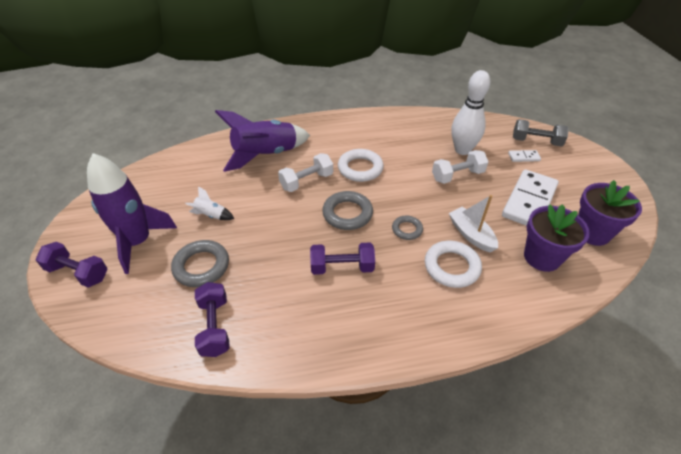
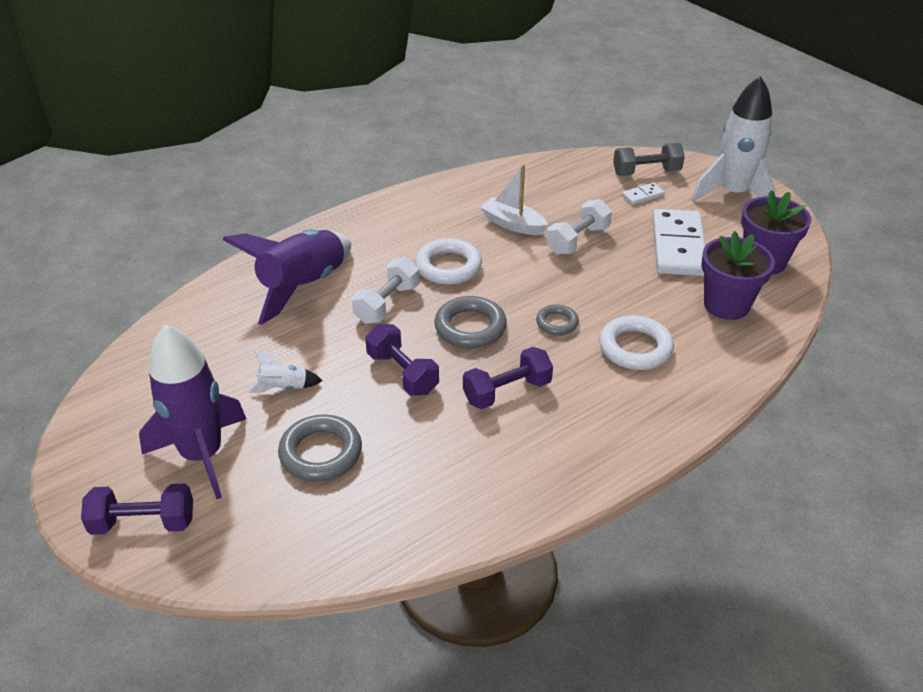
camera: 25 degrees left, 5 degrees down
(215, 327) = (395, 513): purple dumbbell -> purple dumbbell (402, 373)
(462, 150) = (564, 207): white bowling pin -> none
(471, 234) = (635, 305): white boat -> white boat (513, 224)
(595, 174) = (733, 193): none -> white rocket

